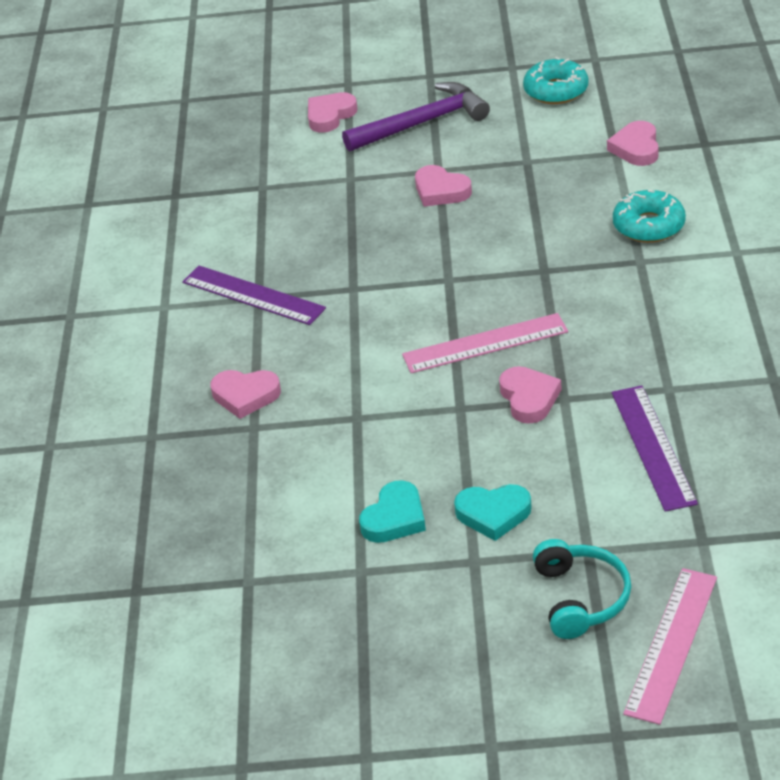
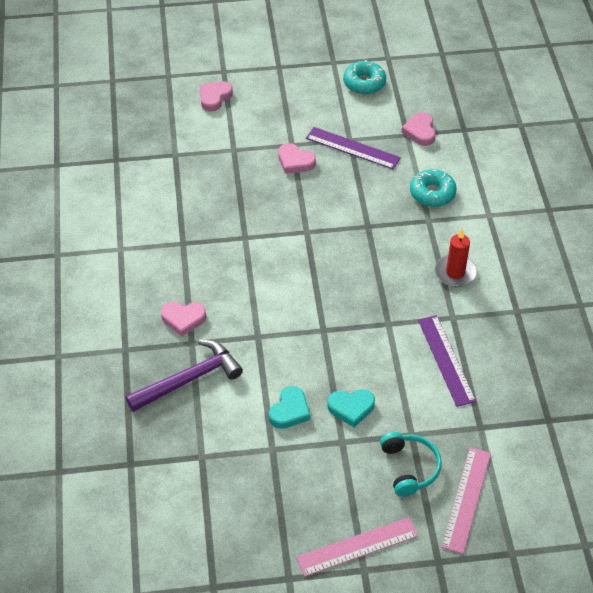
camera: 10 degrees left, 10 degrees up
(253, 295) = (179, 241): purple ruler -> purple ruler (352, 148)
(422, 123) = (277, 106): purple hammer -> purple hammer (189, 379)
(485, 343) = (335, 282): pink ruler -> pink ruler (357, 547)
(529, 398) = (366, 323): pink heart -> none
(677, 329) = (455, 273): none -> red candle

